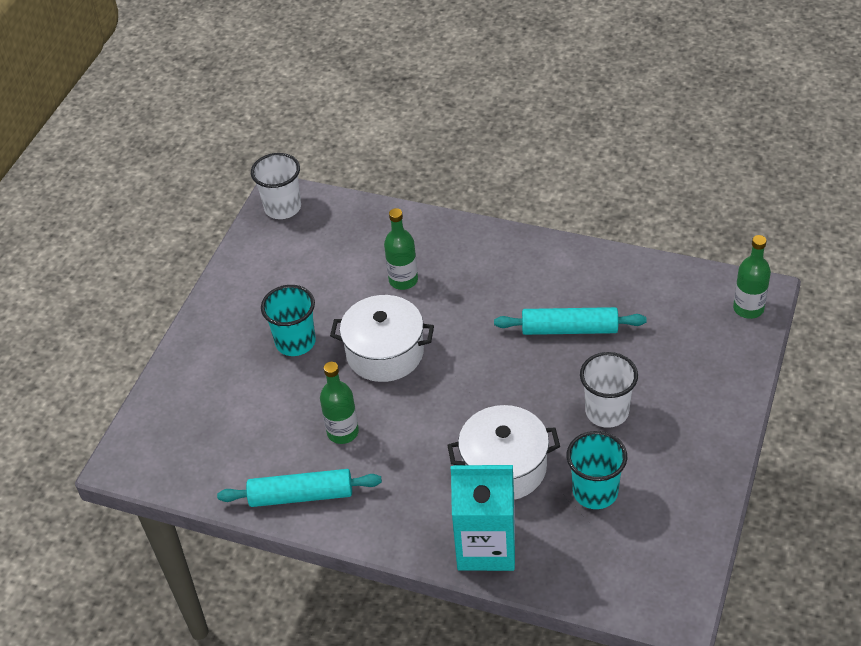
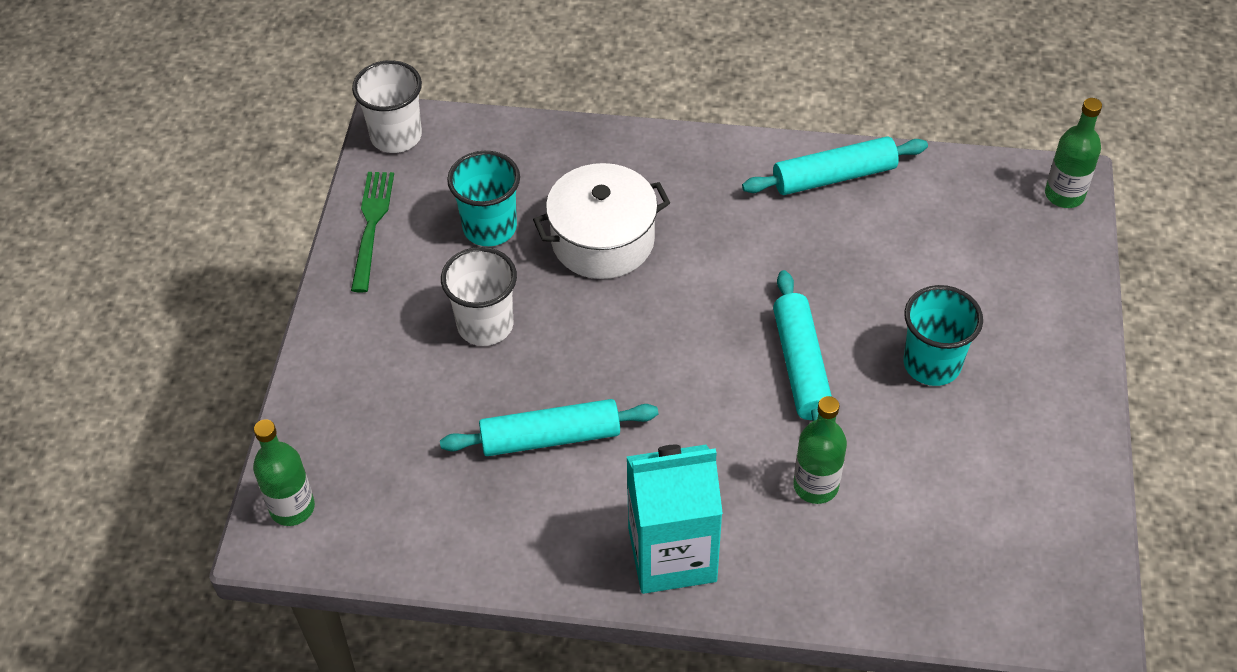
camera: 165 degrees right, 5 degrees up
(283, 208) = (1069, 600): white cup -> white cup (396, 136)
(343, 432) = (815, 253): green bottle -> green bottle (1064, 195)
(385, 353) = (801, 366): white pot -> turquoise rolling pin
(486, 546) = (605, 155): turquoise carton -> turquoise carton (672, 554)
(695, 509) = (371, 225): none -> green fork

